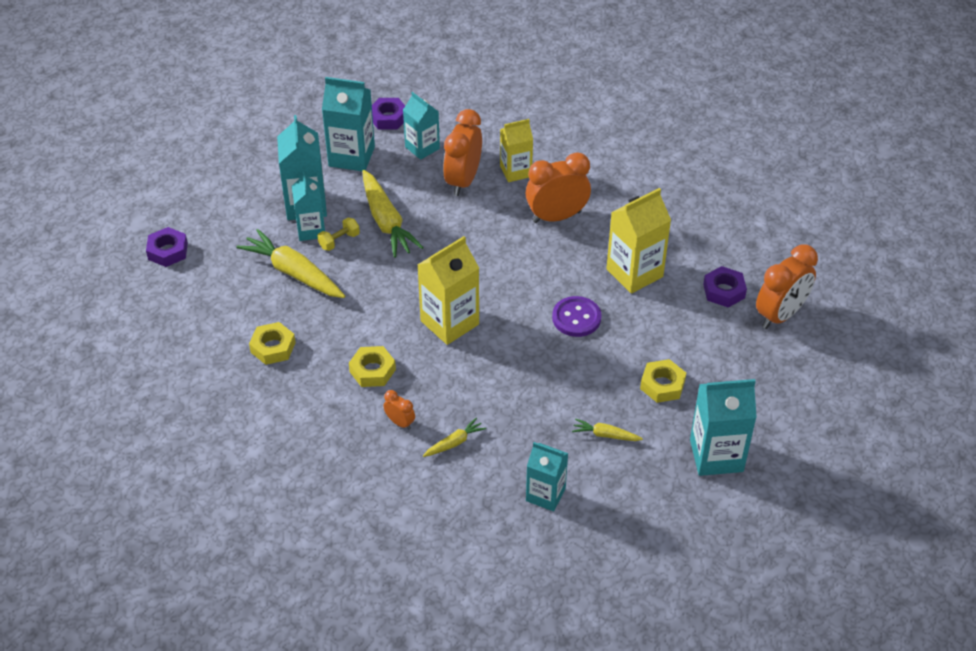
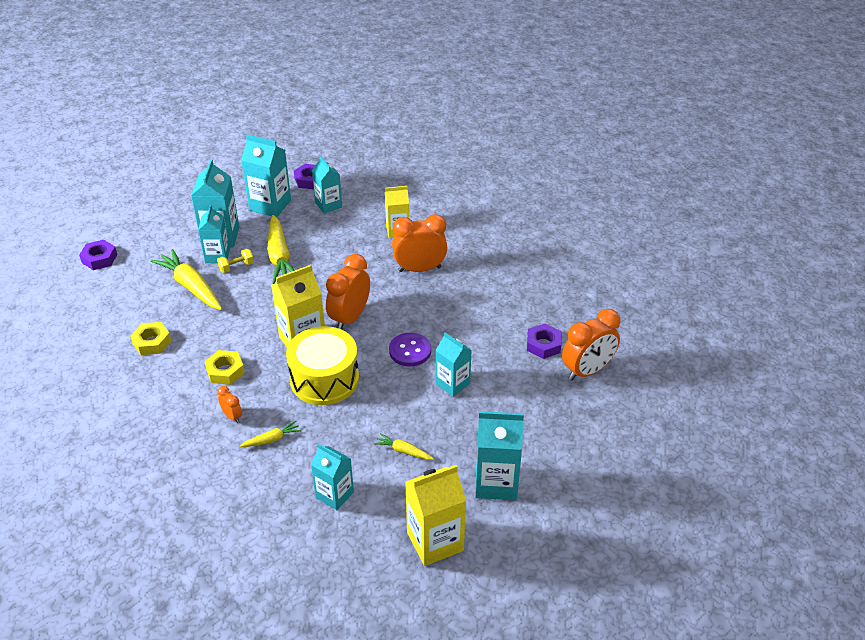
camera: 10 degrees right, 5 degrees down
(463, 181) = (352, 233): orange clock -> orange clock (350, 318)
(490, 364) = (324, 379): none -> yellow drum
(634, 273) = (471, 321): yellow carton -> yellow carton (435, 541)
(636, 350) = (452, 383): none -> turquoise carton
(662, 385) = (466, 415): yellow nut -> none

